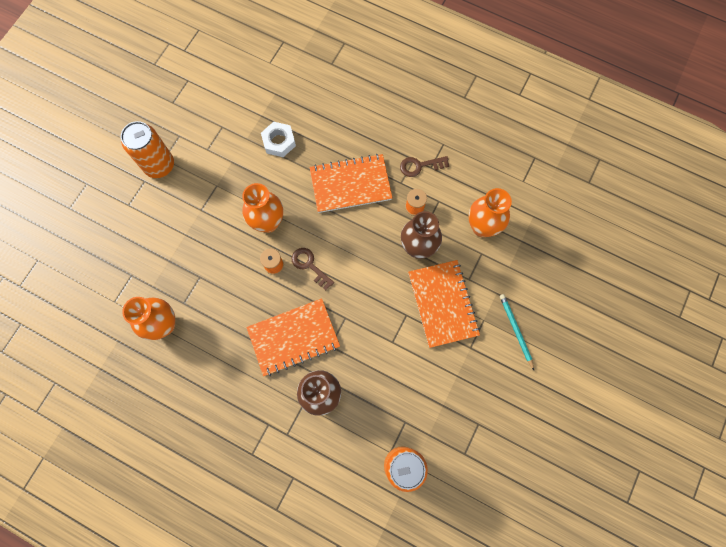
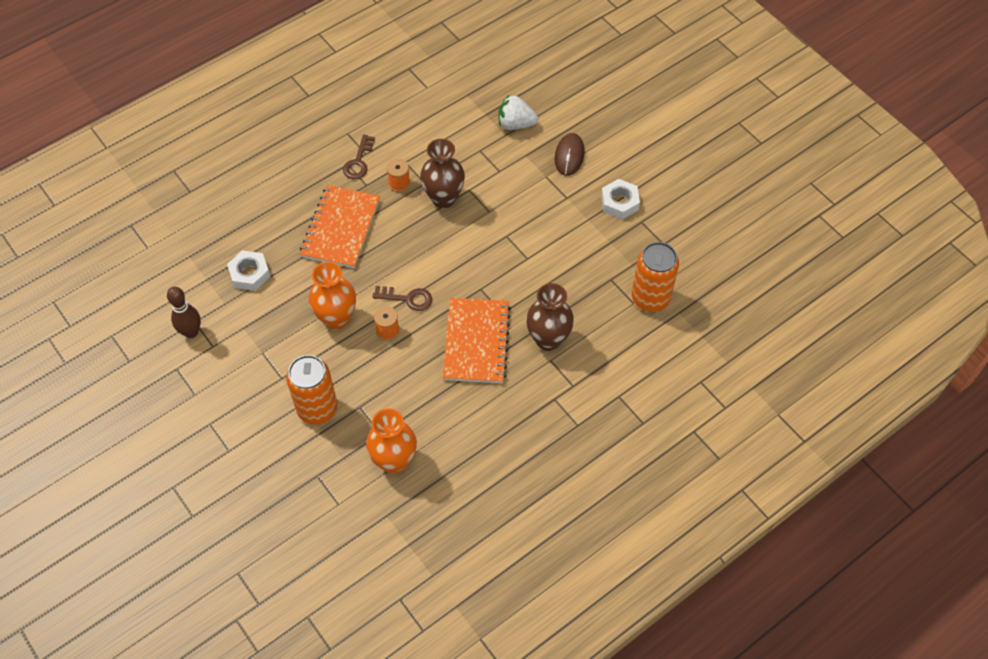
camera: 65 degrees left, 15 degrees down
(159, 165) = (200, 401): orange can -> orange can (317, 408)
(212, 129) = (191, 332): none -> brown bowling pin
(309, 265) = (407, 298): brown key -> brown key turned 150 degrees counterclockwise
(443, 304) = (512, 201): orange notebook -> none
(482, 227) = (453, 138): orange vase -> none
(489, 396) = (619, 202): none -> white nut
(515, 330) = (569, 156): turquoise pencil -> brown mouse
(525, 270) = (515, 124): none -> white strawberry

